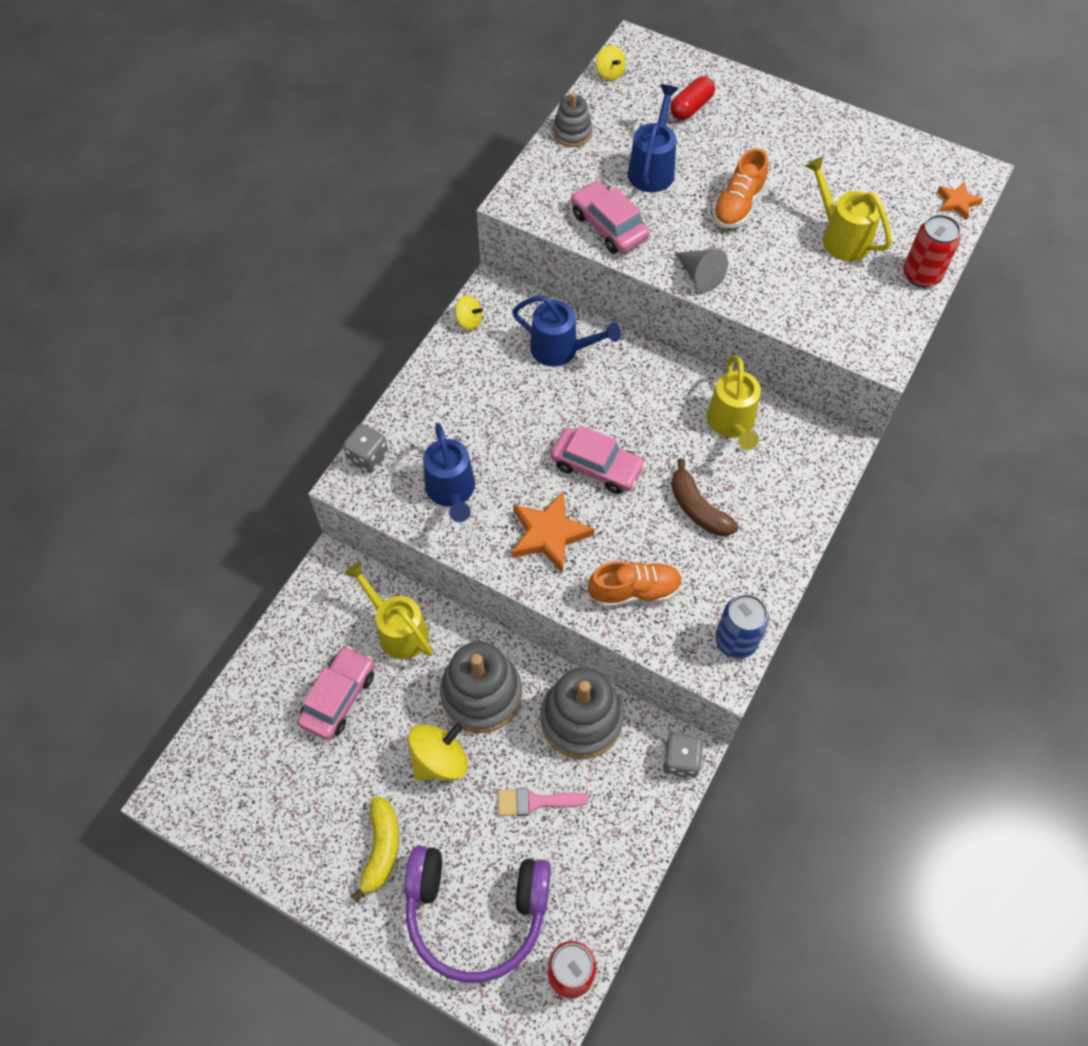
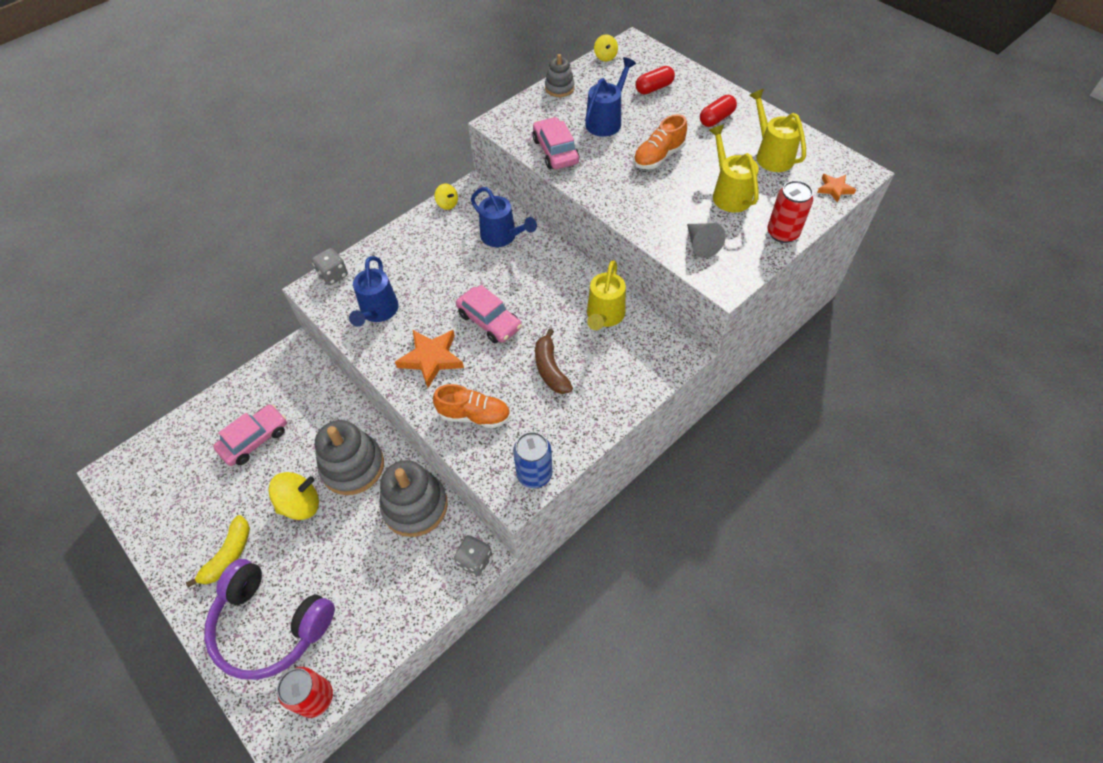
camera: 20 degrees right, 5 degrees down
(397, 629) = (318, 405): yellow watering can -> yellow watering can (771, 155)
(535, 802) = (352, 556): pink brush -> none
(700, 275) = (606, 197): grey cone -> grey cone (701, 245)
(785, 136) = (716, 119): none -> red capsule

